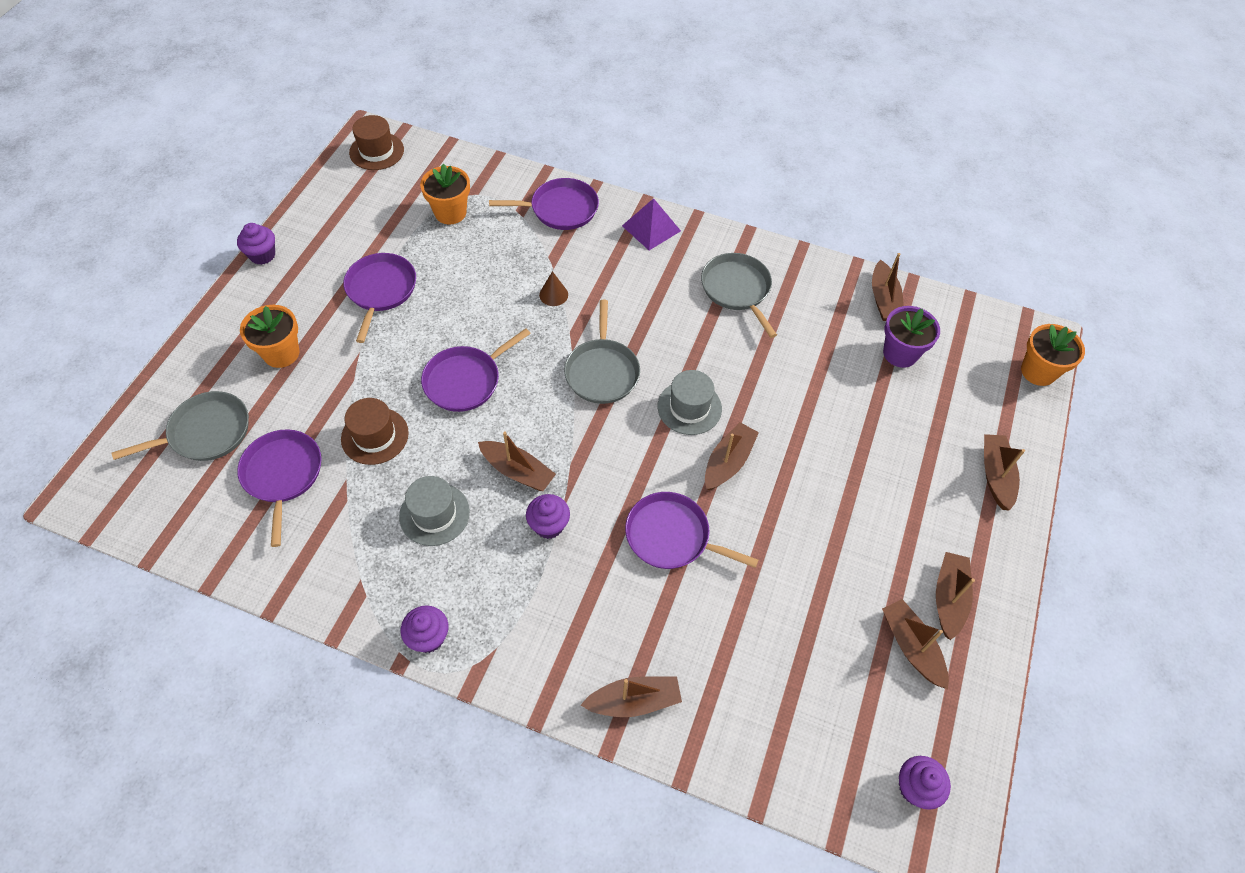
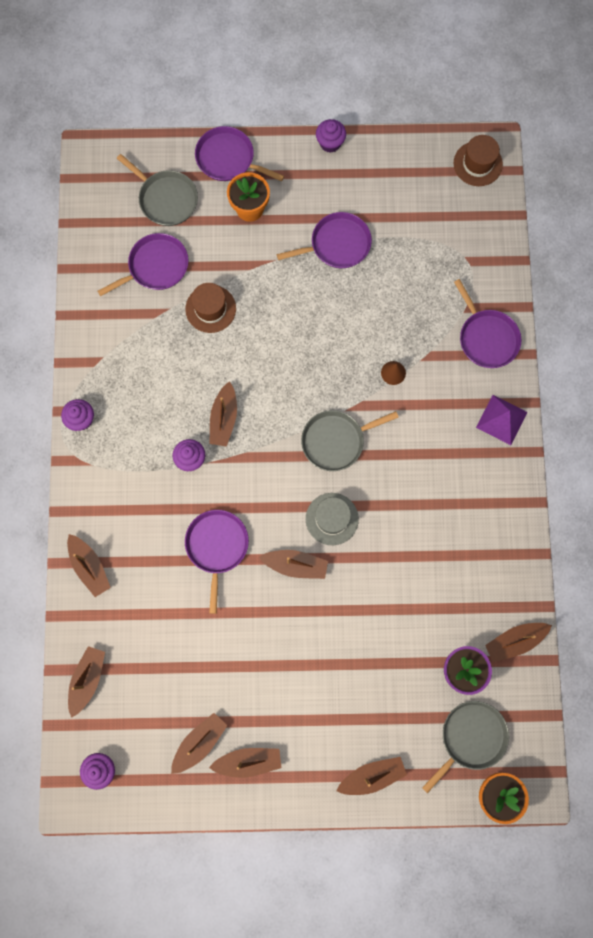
camera: 70 degrees right, 20 degrees up
(434, 514) = (168, 379): grey hat -> none
(450, 213) = (439, 254): orange flower pot -> none
(465, 380) = (283, 346): purple pan -> purple pan (228, 159)
(737, 289) = (467, 514): grey pan -> grey pan (470, 737)
(787, 761) = (88, 679): none -> brown boat

